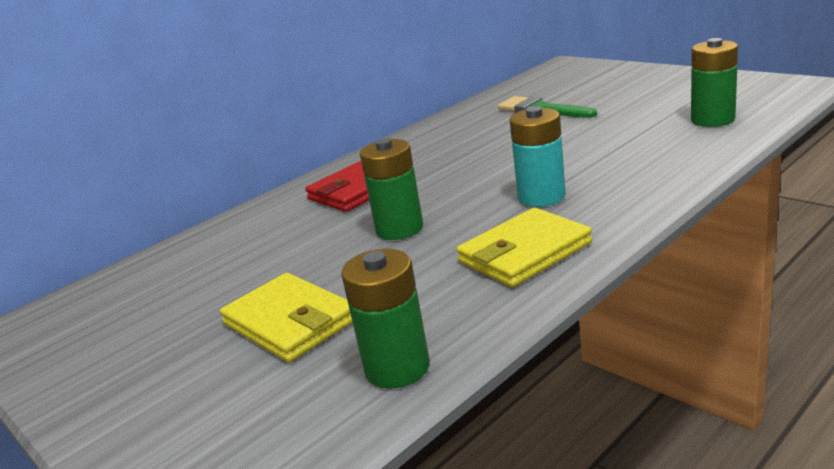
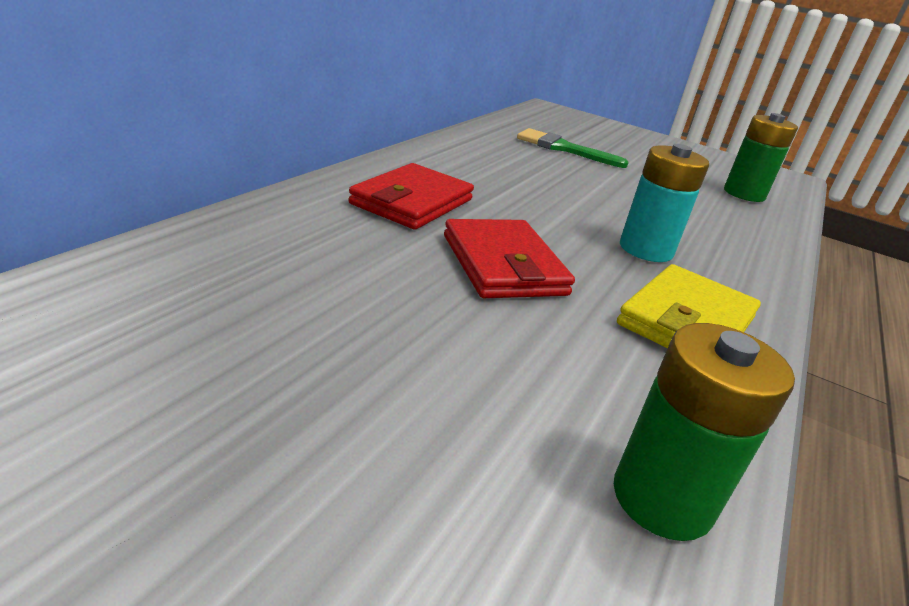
camera: 25 degrees left, 5 degrees up
(290, 322) = (437, 398): yellow wallet -> none
(399, 229) = (503, 265): green battery -> red wallet

